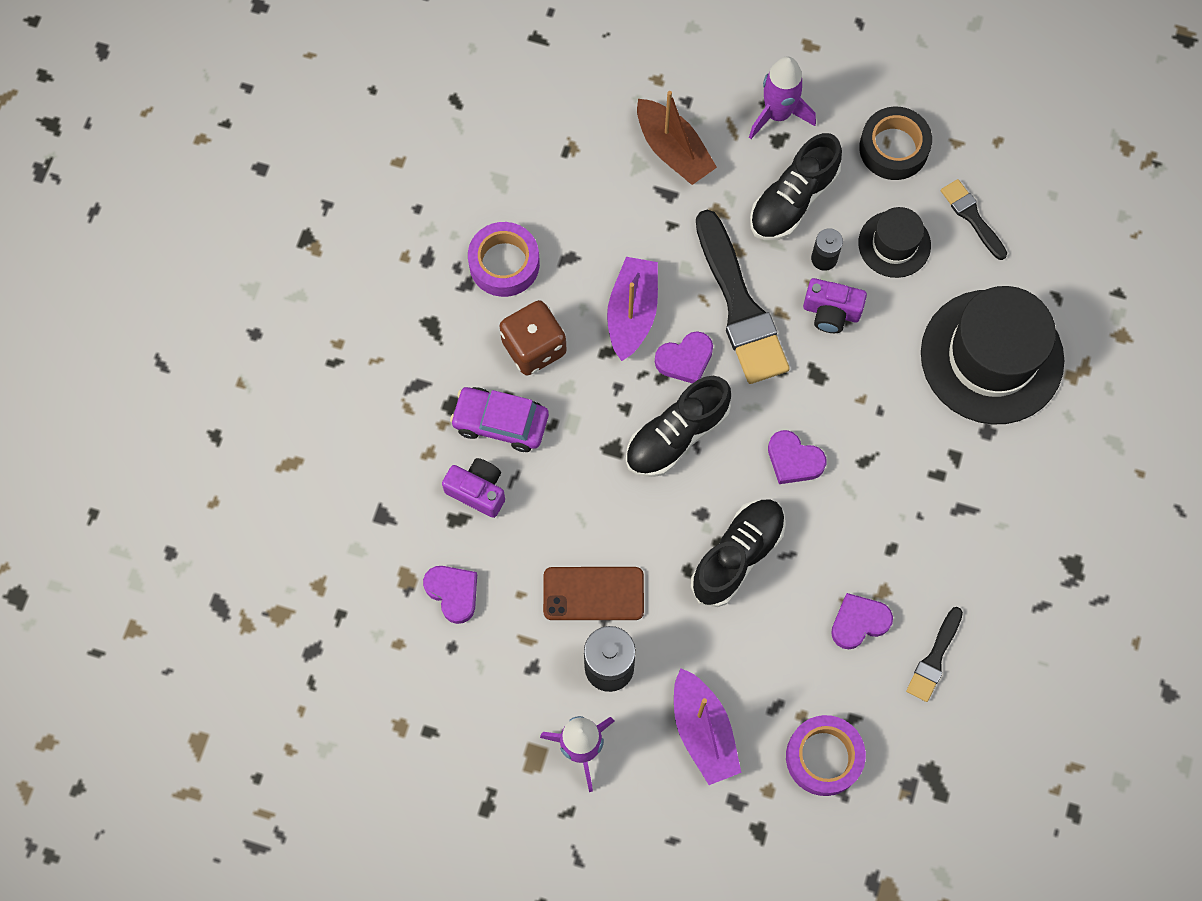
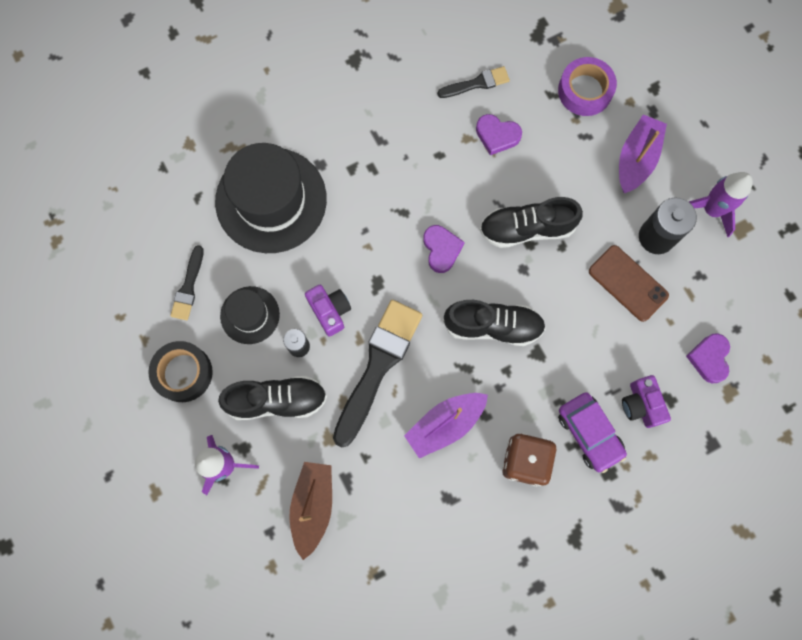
camera: 135 degrees left, 5 degrees up
(504, 264) = (492, 535): purple tape -> none
(685, 360) = (443, 365): purple heart -> none

